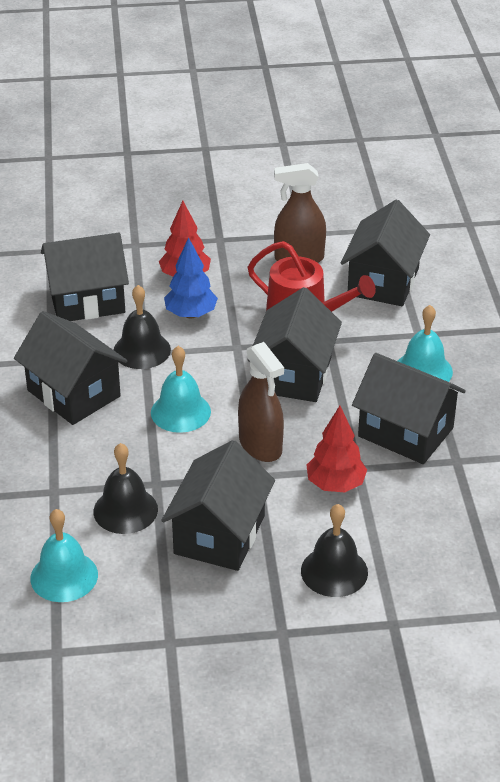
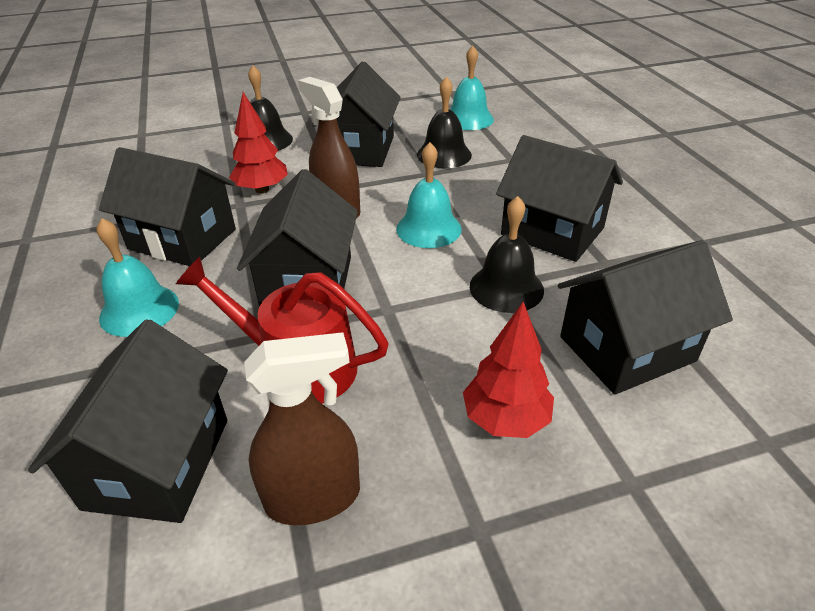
camera: 170 degrees right, 0 degrees up
(191, 314) = (466, 348): blue tree -> none

